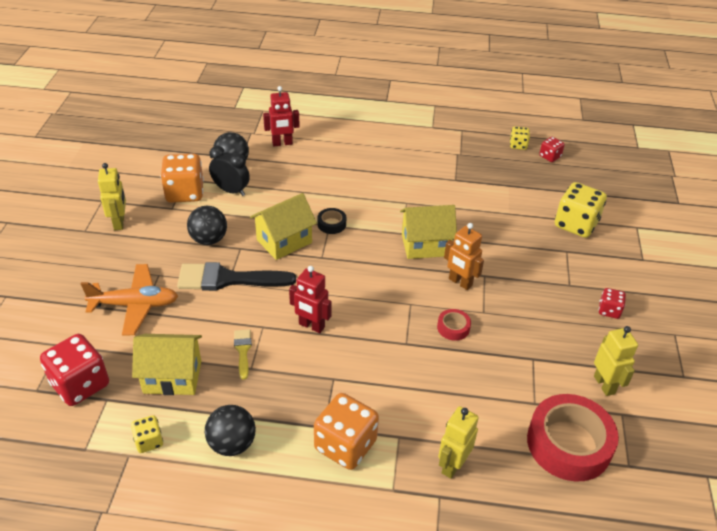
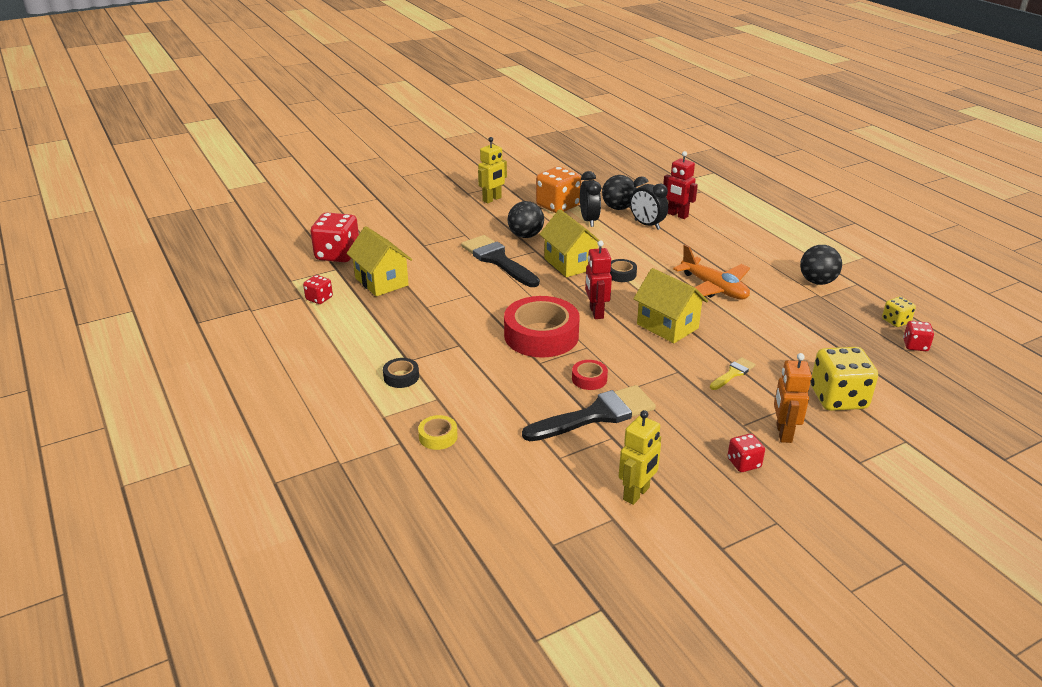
camera: 55 degrees right, 10 degrees down
(135, 305) = (426, 240): orange plane -> orange plane (714, 288)
(149, 441) = (319, 298): yellow dice -> red dice
(232, 444) = (350, 329): black ball -> black ball (817, 282)
(243, 350) = (438, 296): yellow brush -> yellow brush (733, 373)
(277, 166) = (647, 225): none -> black clock
(284, 241) = (570, 264): yellow house -> yellow house turned 45 degrees clockwise
(311, 326) = (499, 313): red robot -> red robot (596, 312)
(345, 445) = (401, 377): orange dice -> black tape
(452, 465) = (438, 437): yellow robot -> yellow tape
(460, 282) = (649, 361): orange robot -> orange robot (783, 433)
(500, 351) = (596, 415): none -> black brush
(569, 444) = (535, 495): red tape -> red tape (541, 335)

